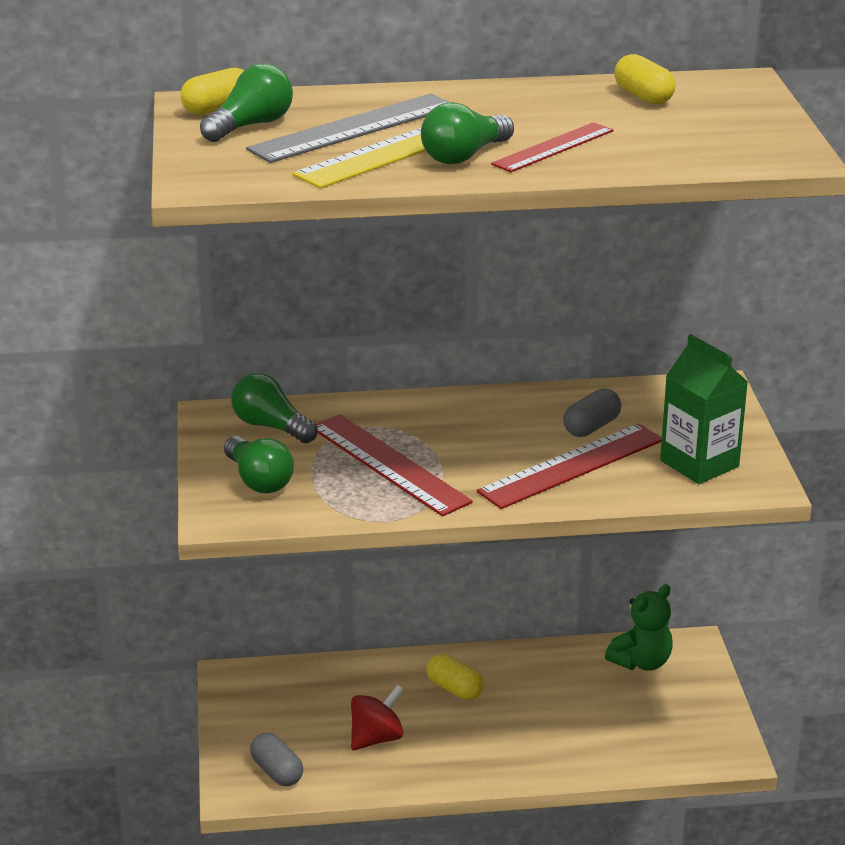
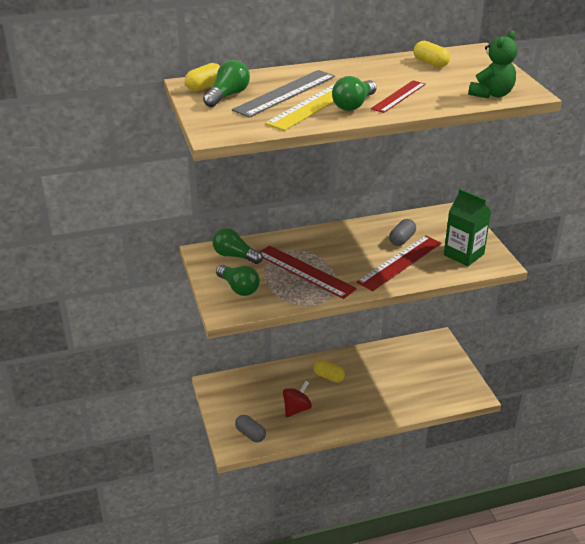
camera: 10 degrees left, 5 degrees up
(641, 662) = (417, 351): green teddy bear -> green teddy bear (491, 94)

